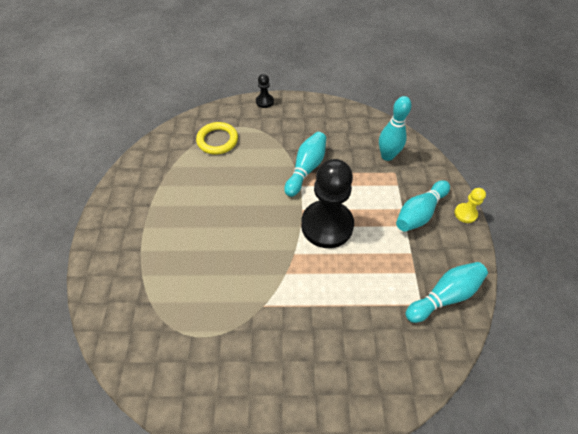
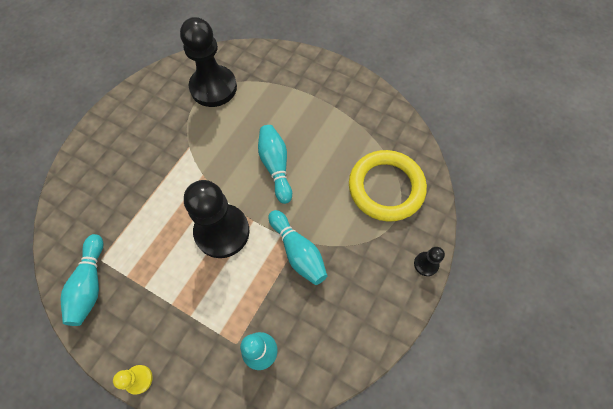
camera: 120 degrees right, 10 degrees up
(174, 330) = (213, 87): none -> black pawn
(217, 140) = (386, 188): yellow ring -> yellow ring, size x1.60
(419, 212) = (174, 329): turquoise bowling pin -> turquoise bowling pin (276, 166)

